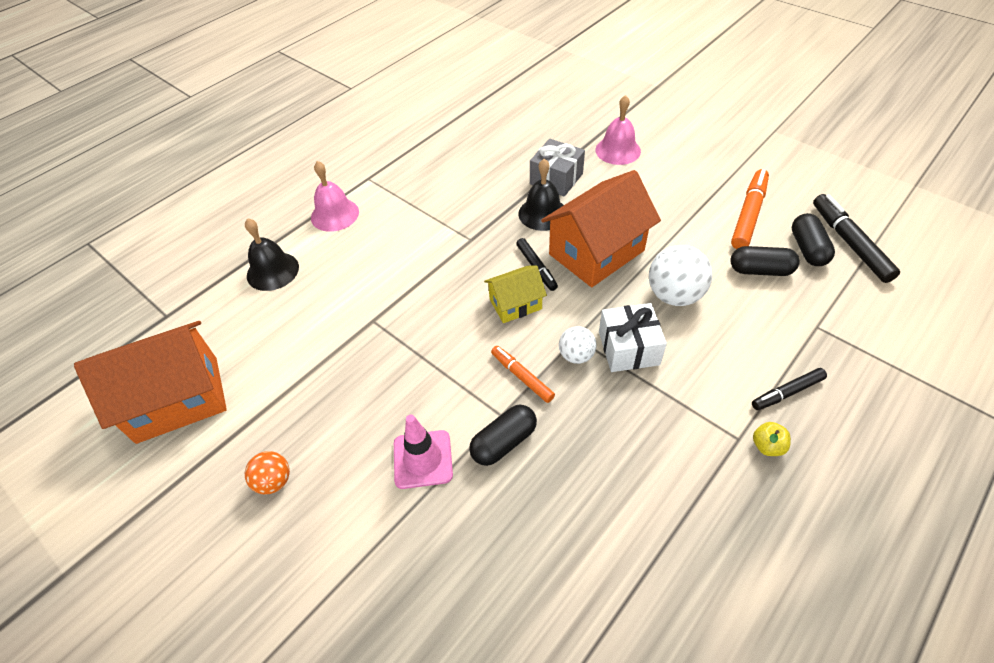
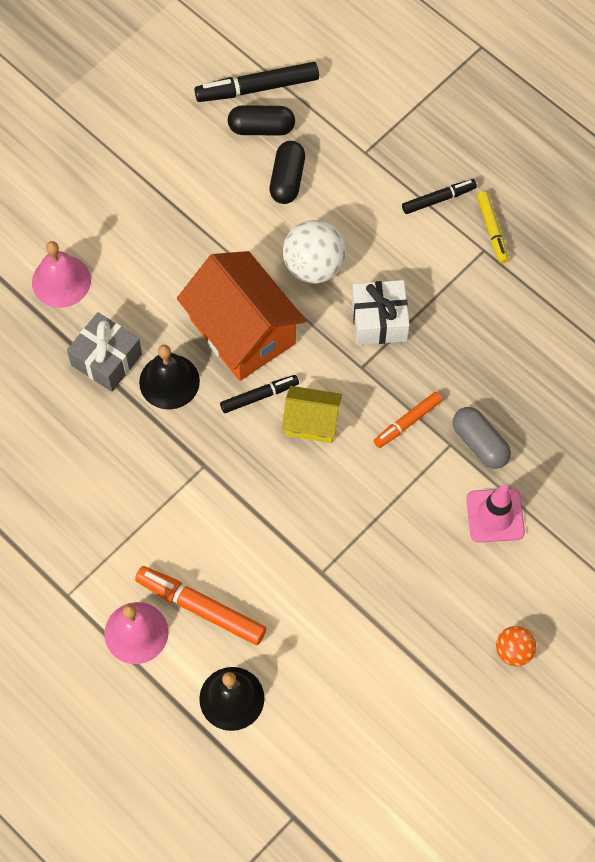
camera: 90 degrees left, 15 degrees up
(178, 399) = (415, 770): orange house -> none
(504, 442) = (480, 443): black capsule -> grey capsule
(515, 304) = (311, 422): yellow house -> yellow house turned 60 degrees counterclockwise
(576, 355) = (384, 369): white ball -> none
(748, 215) = (201, 168): orange marker -> orange marker (201, 608)
(767, 446) = (492, 230): yellow apple -> yellow marker
(787, 392) = (438, 199): black marker -> black marker turned 90 degrees counterclockwise

